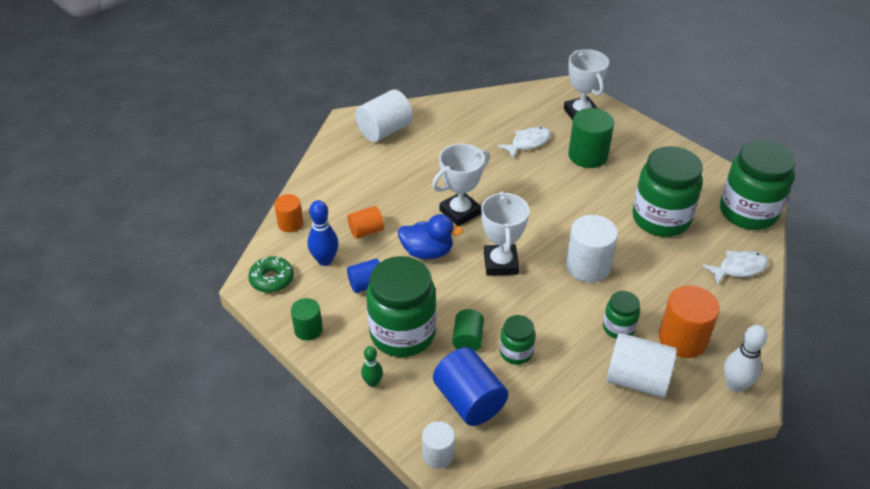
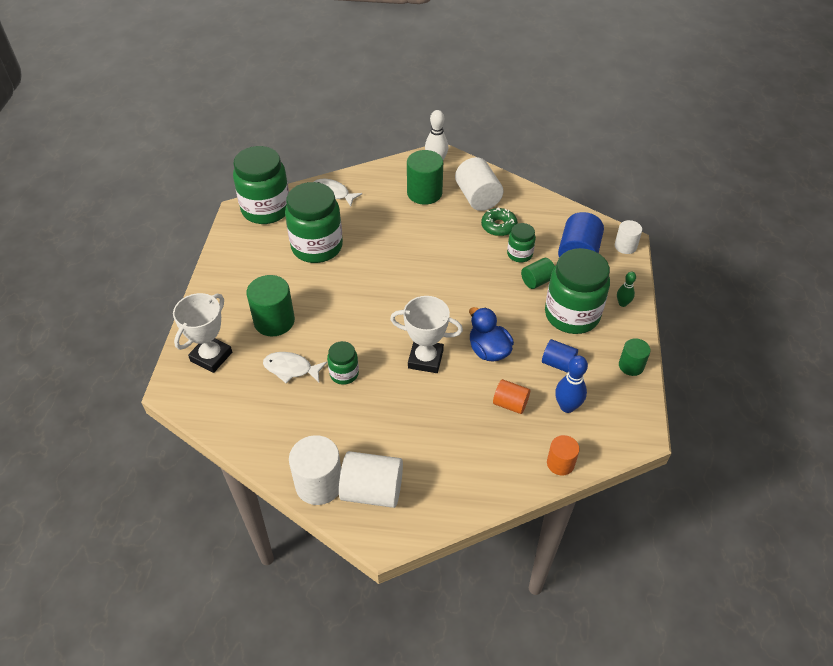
camera: 130 degrees left, 5 degrees up
(272, 279) = (622, 425): green donut -> green donut (498, 226)
(501, 263) = (453, 303): white trophy -> none
(588, 266) = (407, 259): white cylinder -> white cylinder (319, 484)
(618, 328) = (446, 221): green jar -> green jar (344, 373)
(682, 339) = (424, 193): orange cylinder -> green cylinder

